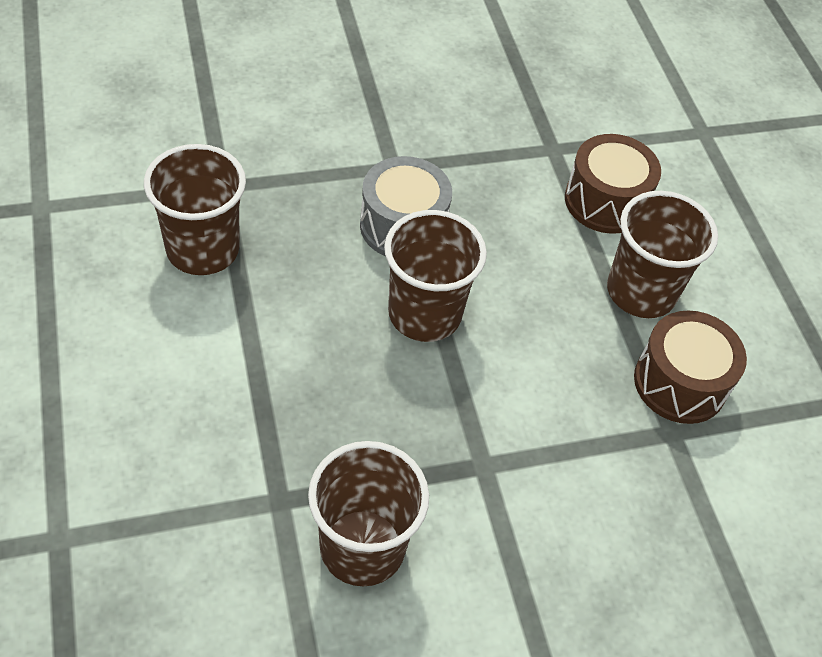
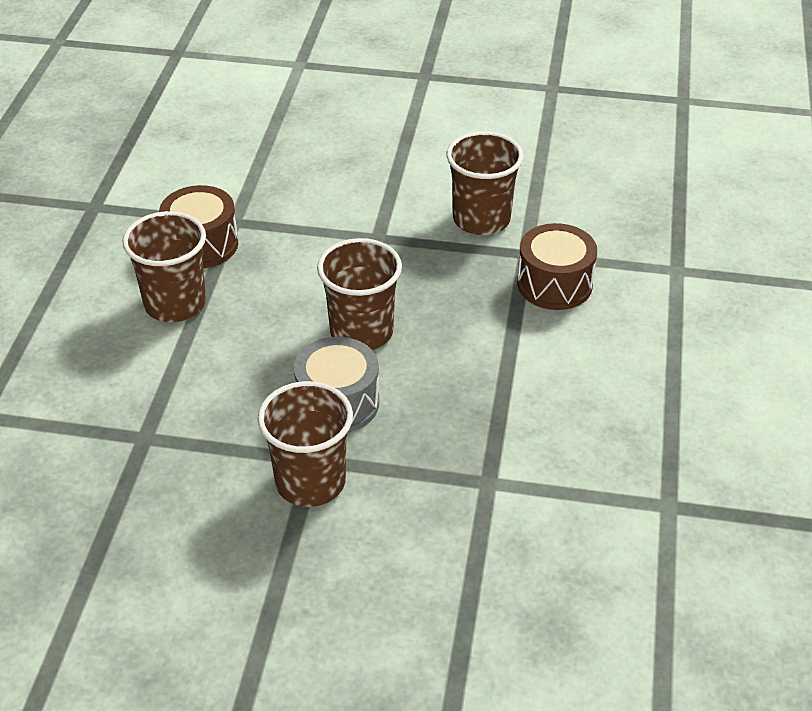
camera: 150 degrees left, 10 degrees down
(203, 249) = (526, 427): brown cup -> brown cup (310, 482)
(605, 201) = (139, 377): brown drum -> brown drum (554, 284)

